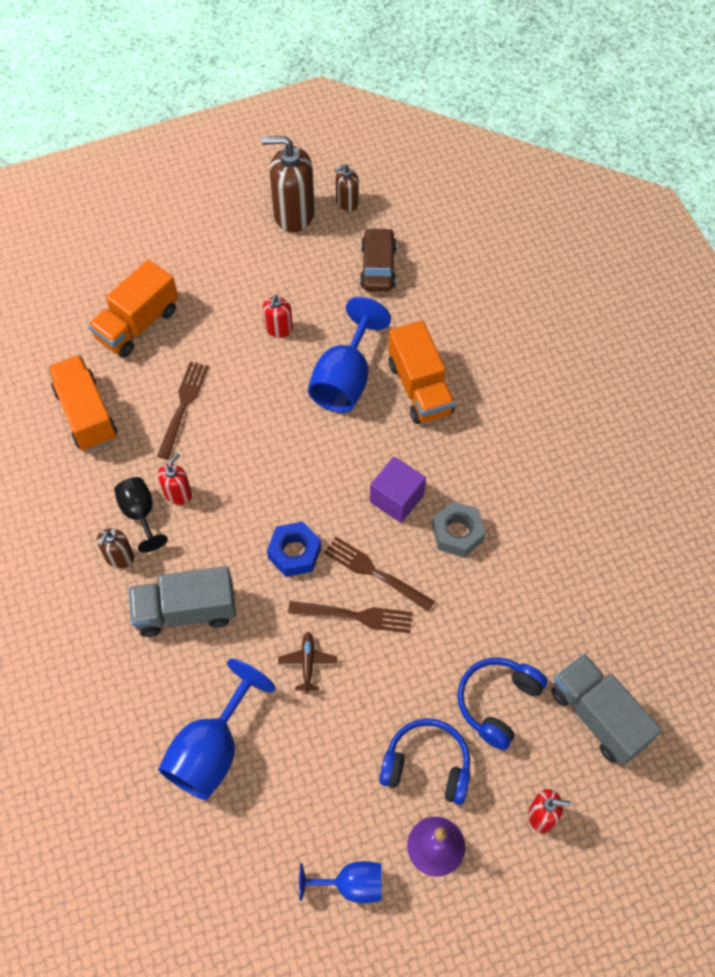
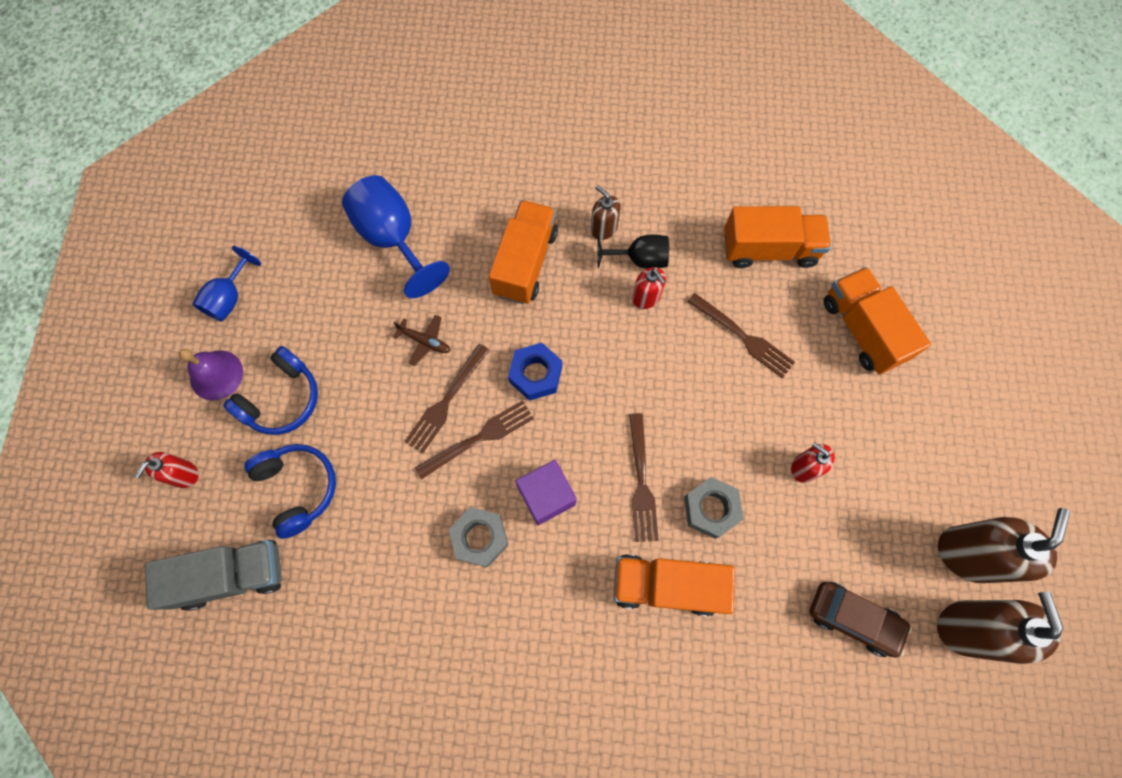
camera: 115 degrees right, 10 degrees up
(186, 611) = (525, 263): grey truck -> orange truck
(345, 379) = (710, 509): blue goblet -> grey nut
(347, 202) = (967, 627): brown soap dispenser -> brown soap dispenser, size x1.90
(348, 434) = (641, 482): none -> brown fork

